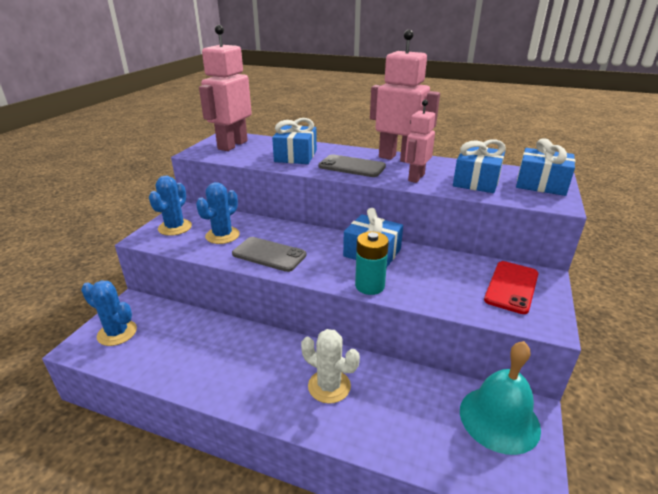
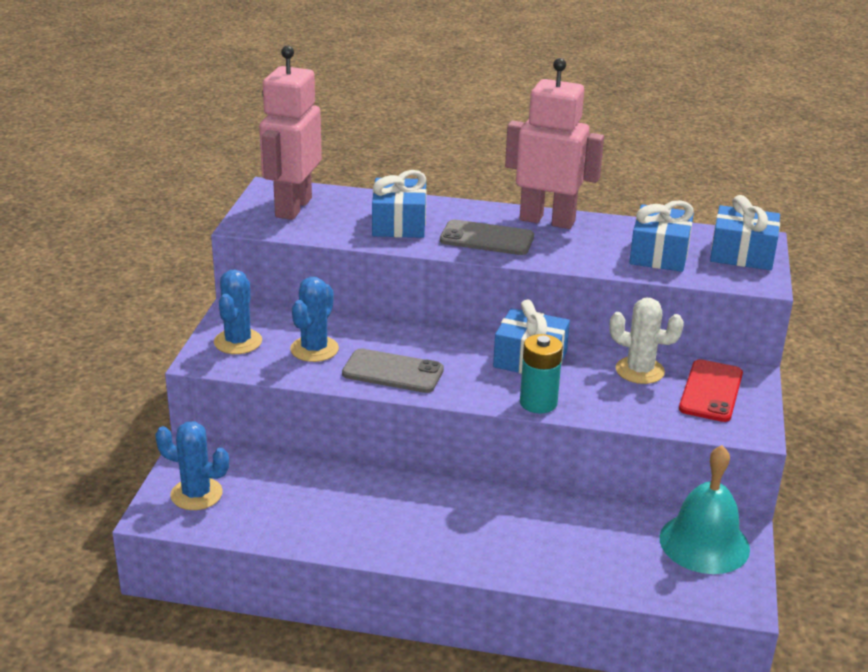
camera: 10 degrees left, 0 degrees up
(329, 386) = (502, 529): white cactus -> white cactus (639, 370)
(416, 178) = (579, 253): pink robot -> none

